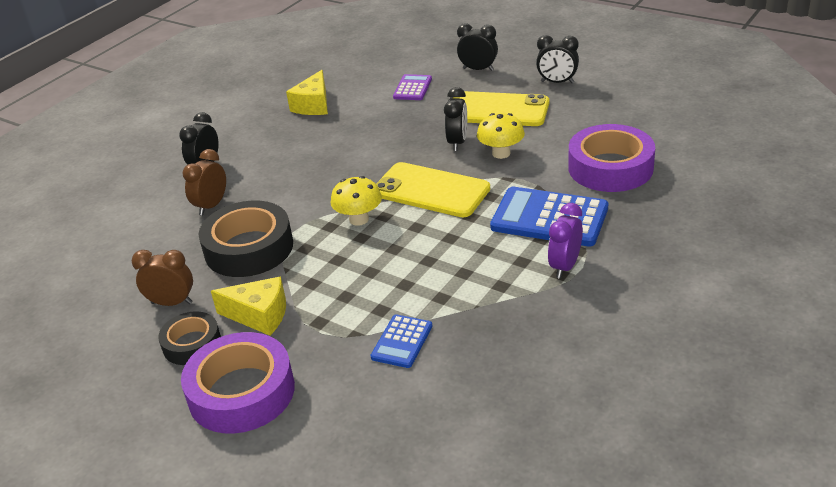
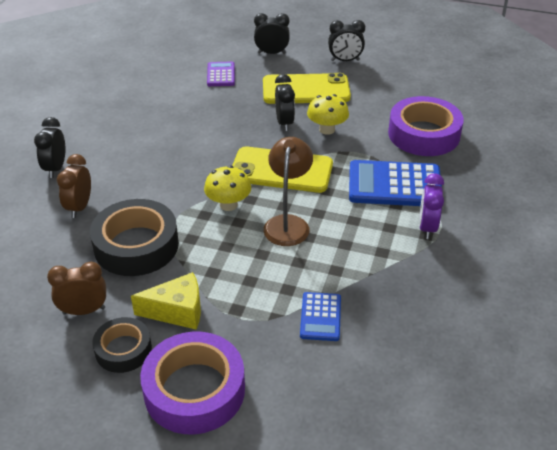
camera: 20 degrees left, 5 degrees up
(313, 105) = (135, 98): yellow cheese -> none
(412, 244) = (288, 223): none -> brown lamp

